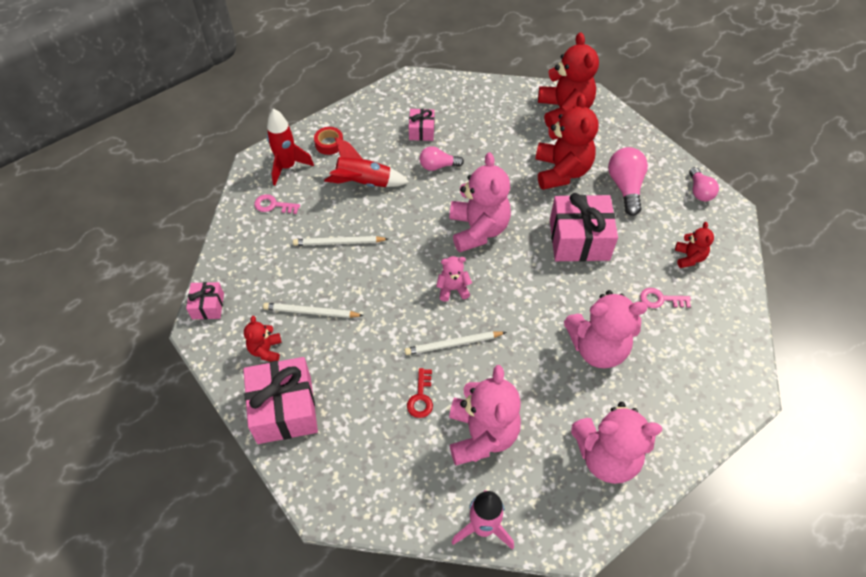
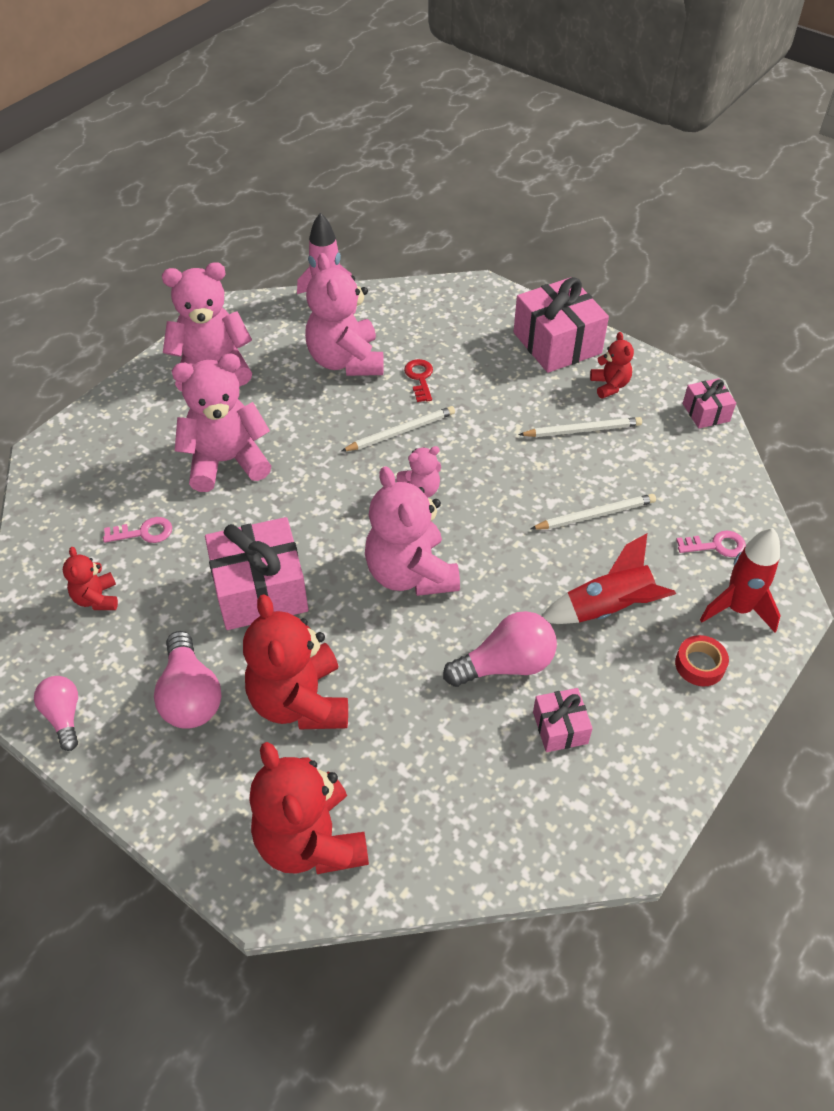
camera: 165 degrees right, 5 degrees down
(438, 166) = (506, 664): pink light bulb -> pink light bulb, size x1.55

